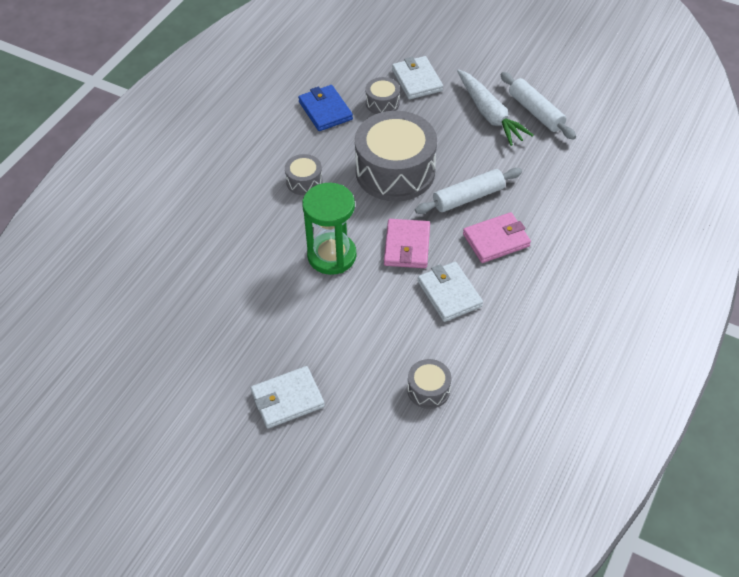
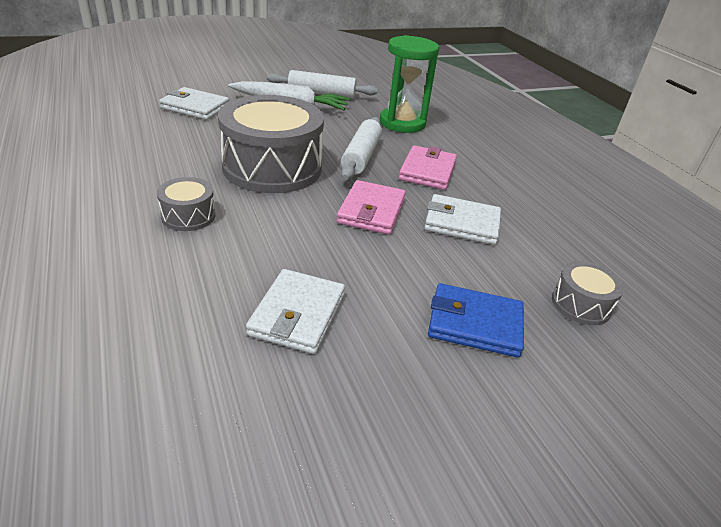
camera: 55 degrees left, 15 degrees down
(287, 399) = (505, 434): white wallet -> white wallet (298, 314)
(325, 110) = (129, 155): blue wallet -> blue wallet (475, 324)
(332, 256) = (317, 258): green hourglass -> green hourglass (402, 123)
(382, 103) = (185, 130): grey drum -> none
(407, 246) = (371, 211): pink wallet -> pink wallet turned 60 degrees clockwise

